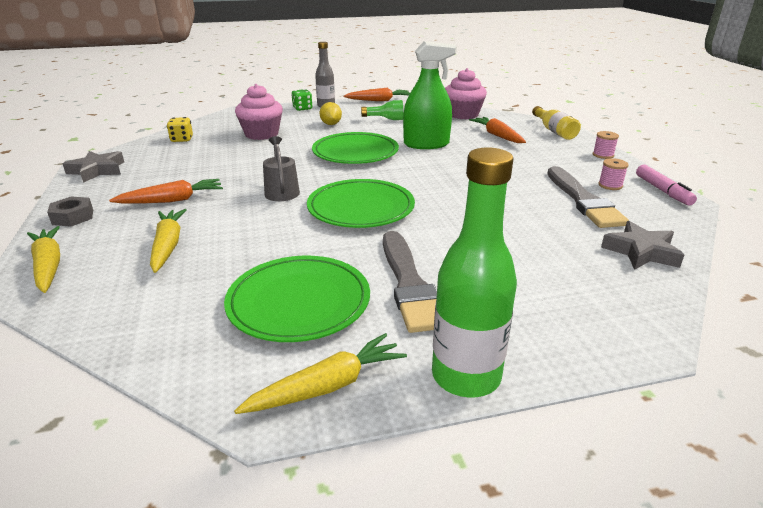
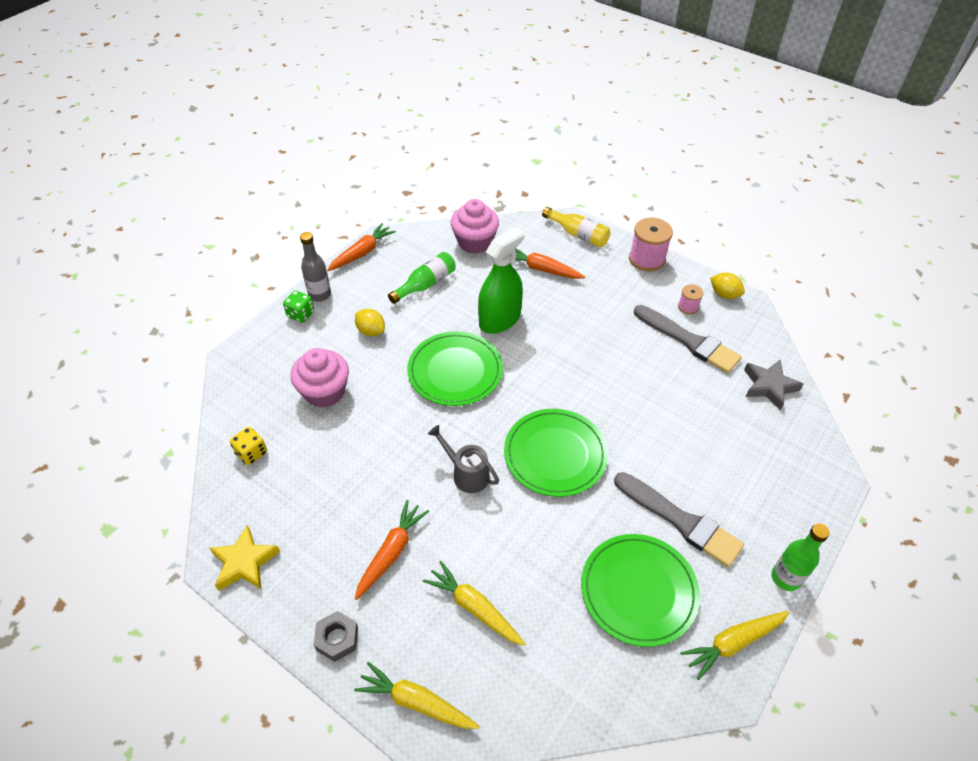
camera: 40 degrees left, 20 degrees up
(97, 170) = (244, 563): grey star -> yellow star
(328, 386) = (733, 643): yellow carrot -> yellow carrot turned 135 degrees counterclockwise
(466, 376) = (785, 578): green bottle -> green bottle, size x0.64
(603, 155) = (647, 259): pink spool -> pink spool, size x1.86
(663, 191) = (724, 294): pink marker -> yellow lemon

